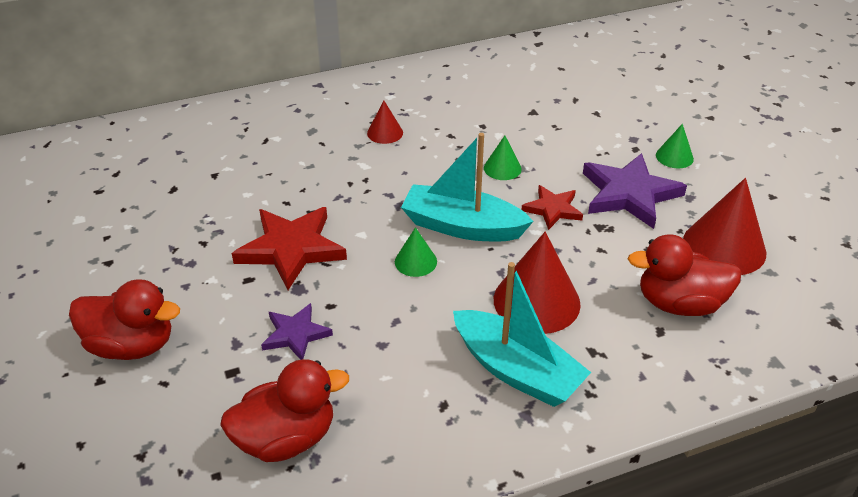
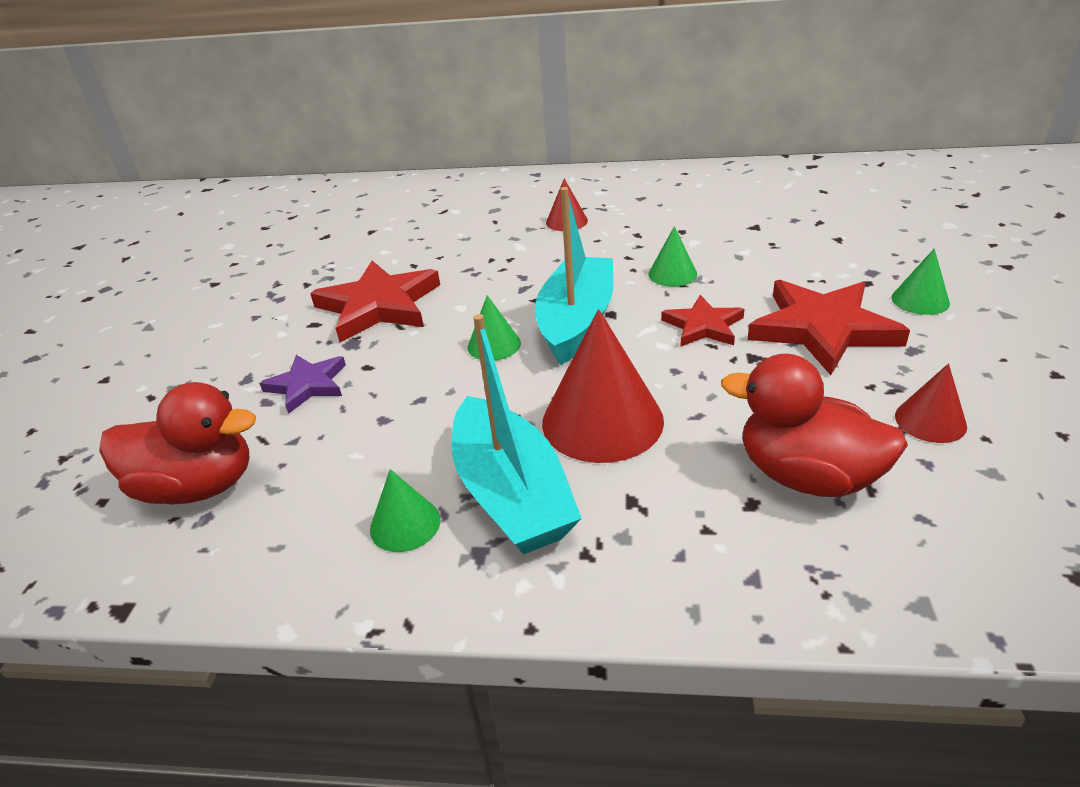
camera: 30 degrees right, 5 degrees down
(132, 345) = (160, 356): red duck -> none
(462, 226) = (576, 322): turquoise boat -> turquoise boat turned 60 degrees clockwise
(464, 413) = (405, 524): none -> green cone
(629, 194) = (822, 329): purple star -> red star
(724, 247) = (930, 421): red cone -> red cone, size x0.51

